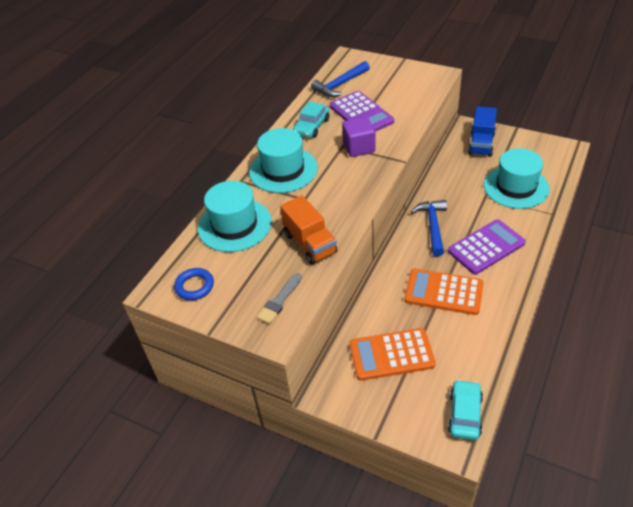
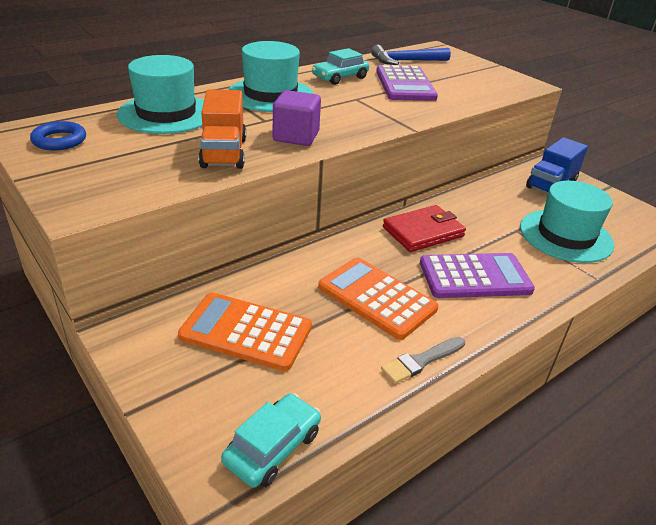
camera: 20 degrees right, 10 degrees down
(279, 301) = (125, 183): grey brush -> grey brush (421, 361)
(359, 147) = (373, 105): purple cube -> purple cube (296, 136)
(432, 226) = (423, 232): blue hammer -> red wallet

